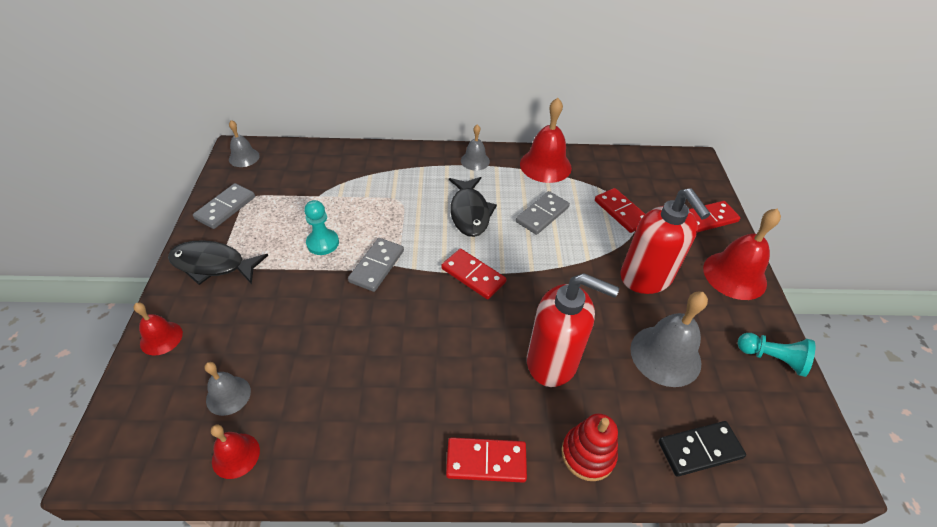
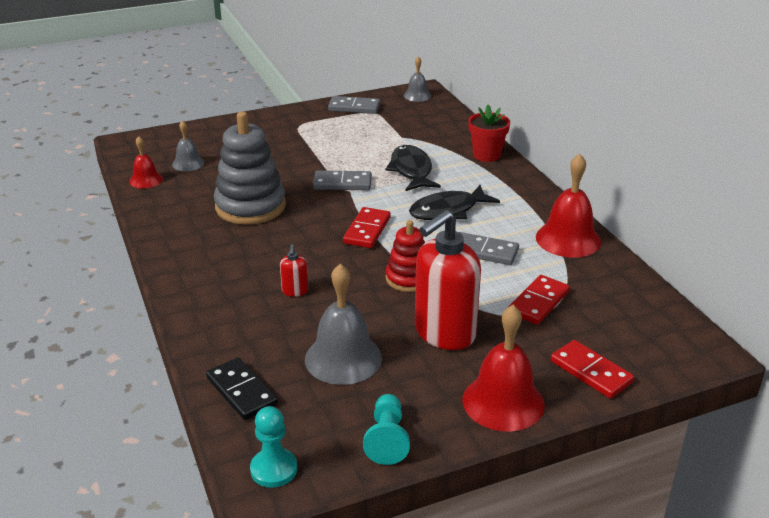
camera: 70 degrees right, 15 degrees down
(161, 338) = (220, 127): red bell -> none
(213, 265) = (294, 122): black fish -> black fish (411, 171)
(322, 243) = (349, 154): turquoise pawn -> turquoise pawn (274, 469)
(374, 356) = (250, 206): none -> grey stacking toy
(393, 157) = (486, 155): none -> red flower pot
(475, 161) = (529, 197): grey bell -> none
(486, 461) = (181, 276): red domino -> none
(553, 361) = (295, 291): red soap dispenser -> red soap dispenser, size x0.42
(588, 454) = (208, 325): red stacking toy -> red stacking toy (408, 278)

